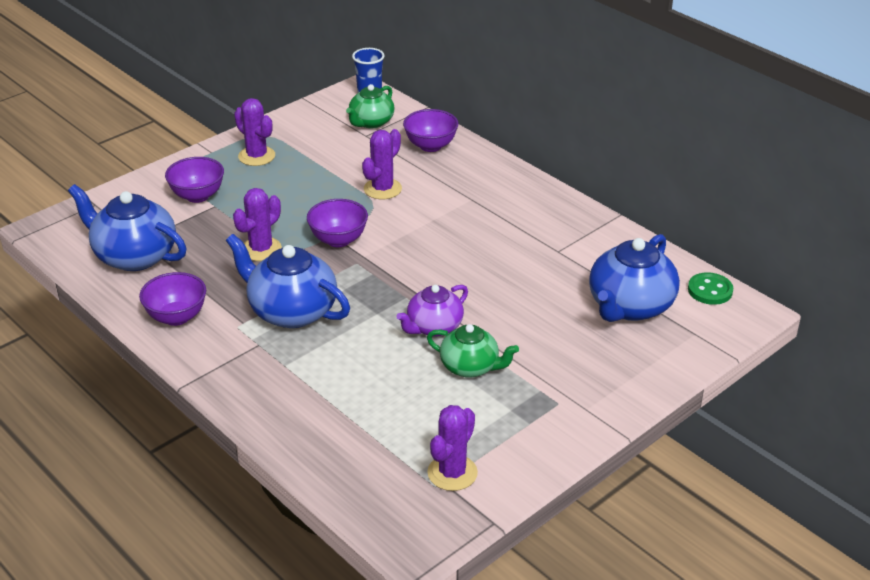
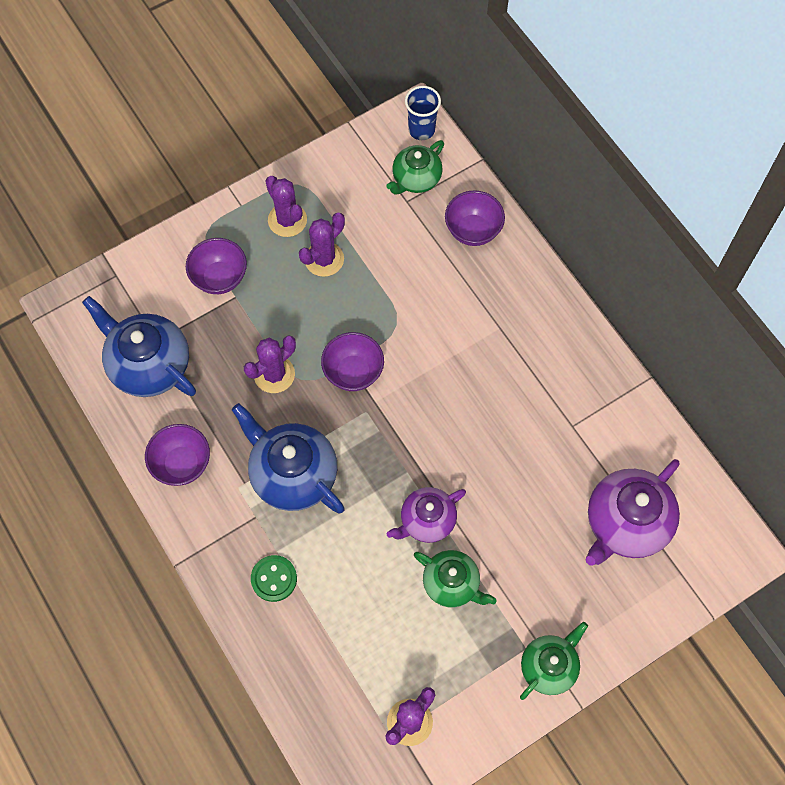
camera: 10 degrees right, 30 degrees up
(382, 189) = (410, 296): purple cactus -> purple cactus (324, 259)
(586, 413) = (549, 666): none -> green teapot
(629, 306) = (626, 523): blue teapot -> purple teapot
(710, 290) = (712, 512): green button -> green button (274, 579)

